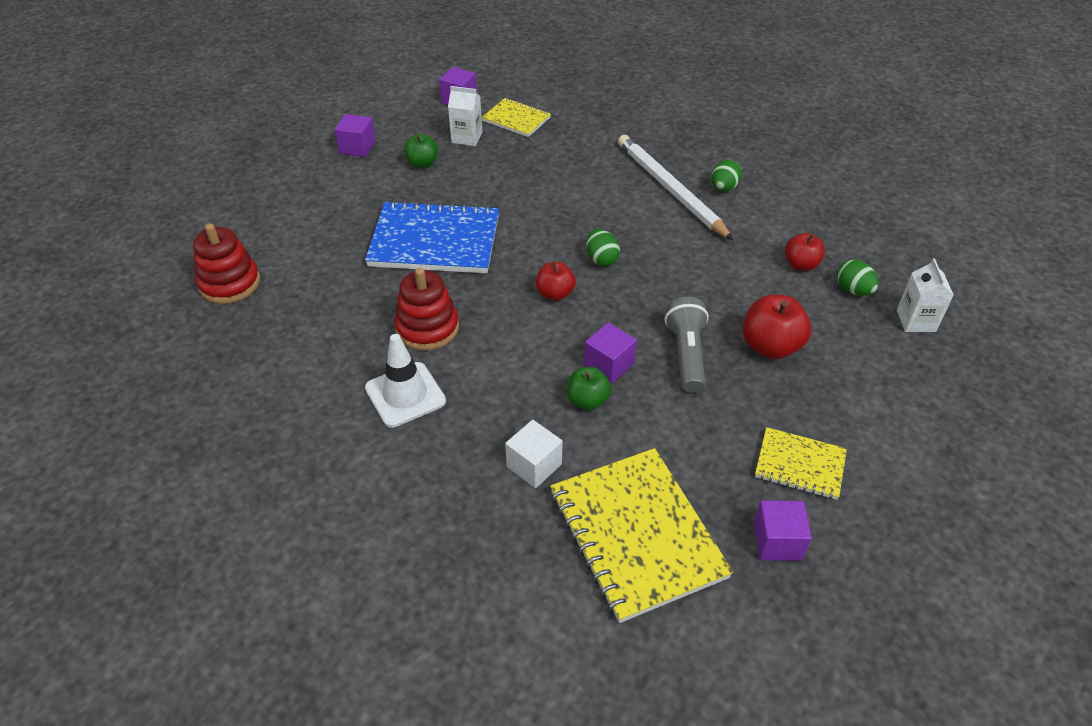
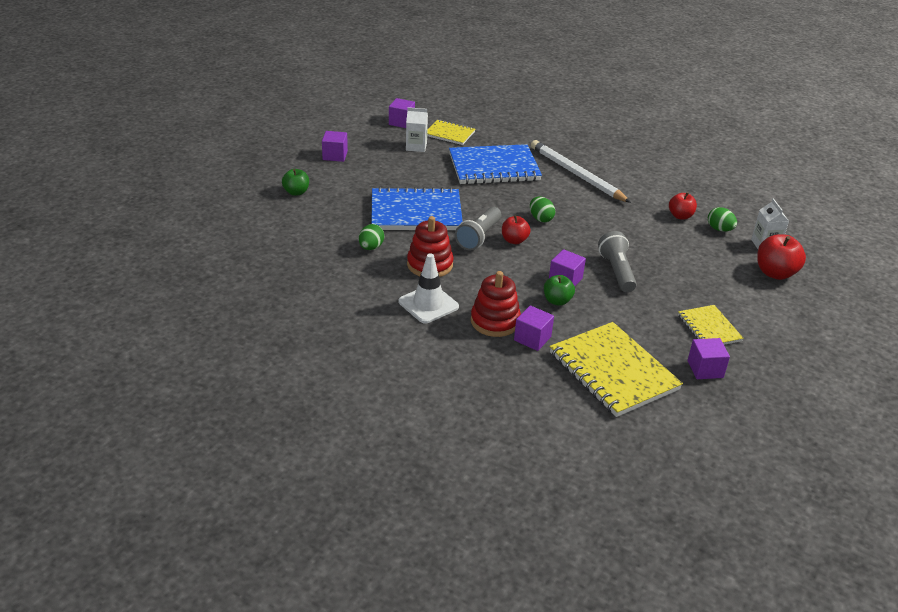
camera: 10 degrees left, 10 degrees down
(229, 283) = (272, 245): red stacking toy -> red stacking toy (495, 321)
(422, 163) = (389, 164): green apple -> green apple (296, 192)
(508, 285) = (479, 237): none -> grey flashlight
(534, 465) = (532, 338): white cube -> purple cube
(560, 174) = (494, 167): none -> blue notebook
(723, 188) = (614, 172): green egg -> green egg (371, 247)
(770, 346) = (672, 264): red apple -> red apple (775, 273)
(799, 465) = (709, 328): yellow notebook -> yellow notebook turned 60 degrees clockwise

